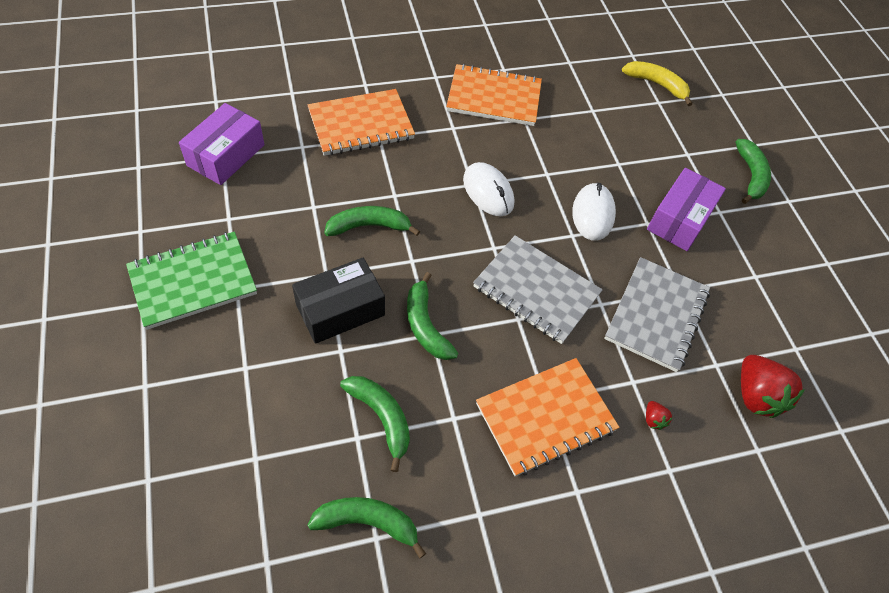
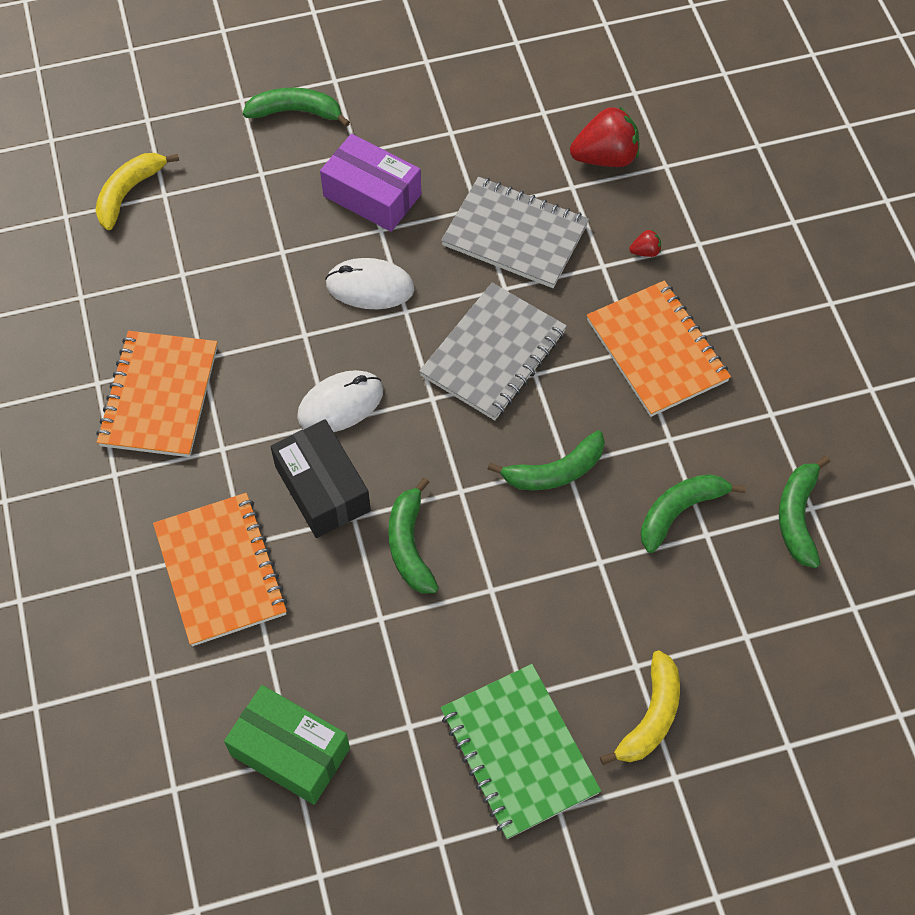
camera: 85 degrees left, 5 degrees up
(200, 373) = (650, 716): none -> yellow banana
(226, 155) = (290, 751): purple box -> green box
(340, 310) = (543, 568): black box -> black box (322, 488)

